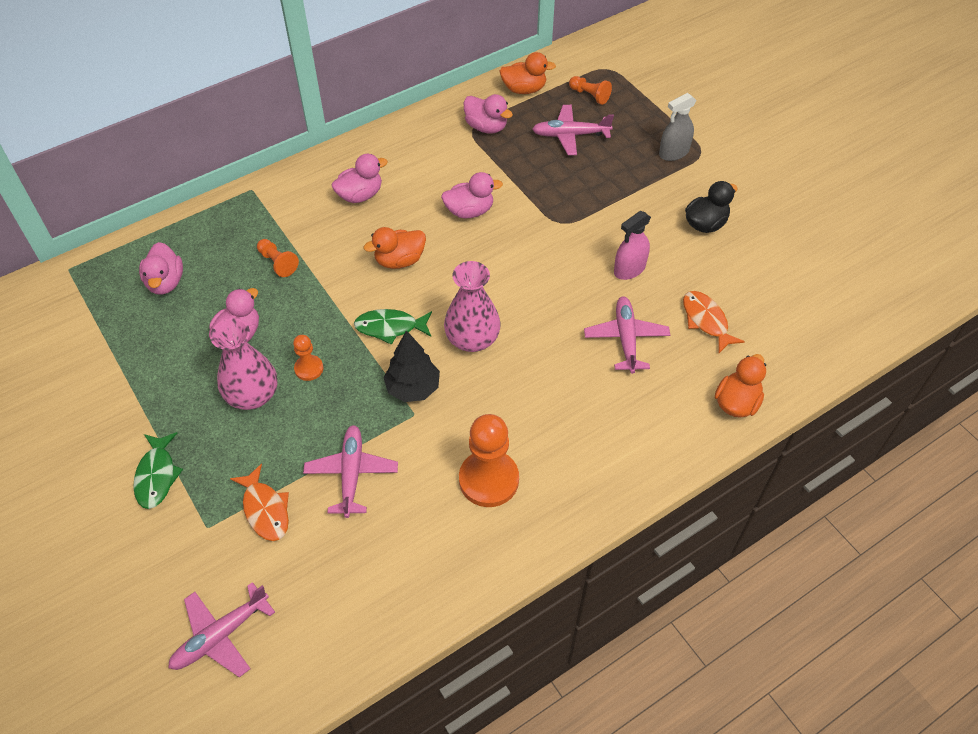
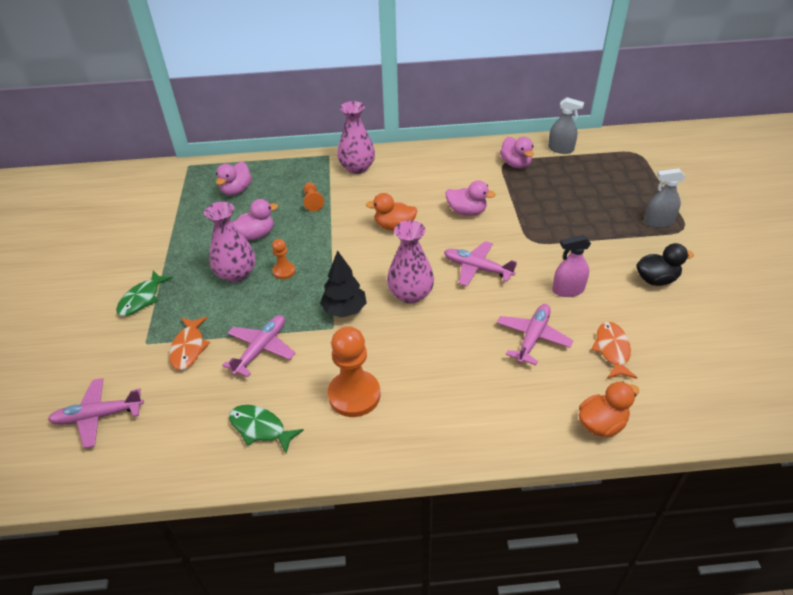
camera: 30 degrees right, 10 degrees down
(301, 195) = (357, 168): none -> pink vase
(360, 195) = (396, 179): pink duck -> none
(390, 327) = (357, 265): green fish -> green fish (260, 428)
(524, 89) = (560, 149): orange duck -> grey spray bottle
(570, 135) = (578, 187): pink plane -> pink plane (477, 268)
(589, 95) = (610, 166): orange pawn -> none

